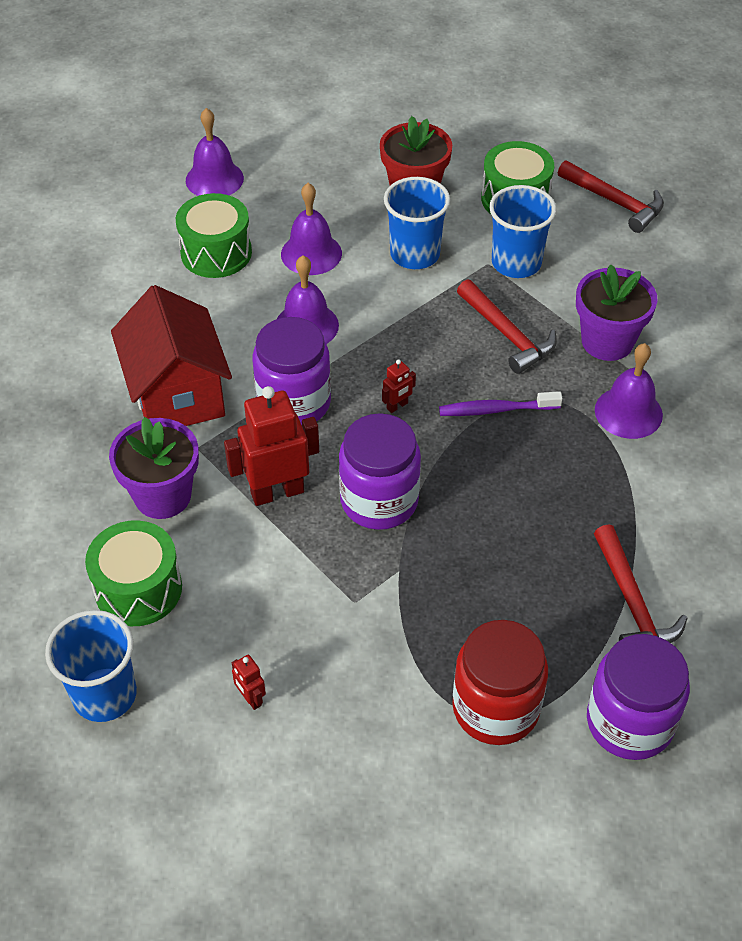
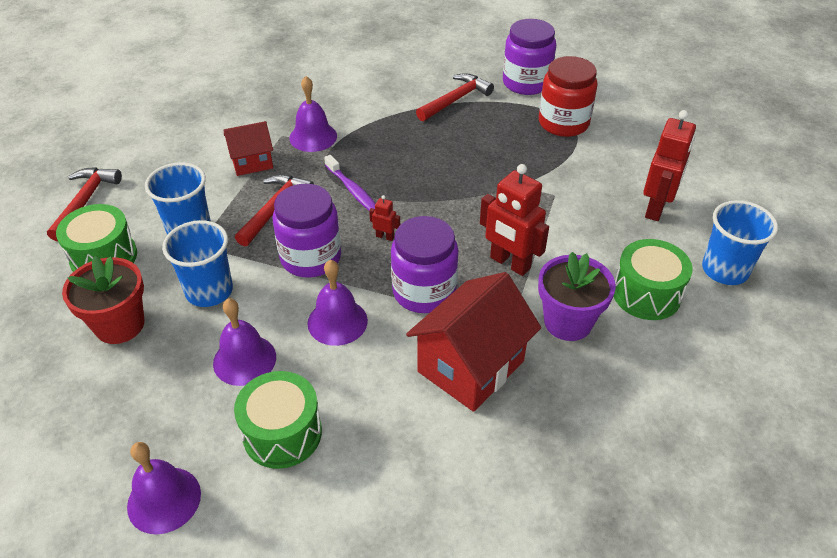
camera: 120 degrees left, 5 degrees down
(251, 698) = (656, 208): red robot -> red robot, size x2.22
(379, 500) = (473, 213): purple jar -> purple jar (311, 257)
(607, 341) = (252, 162): purple flower pot -> red house

